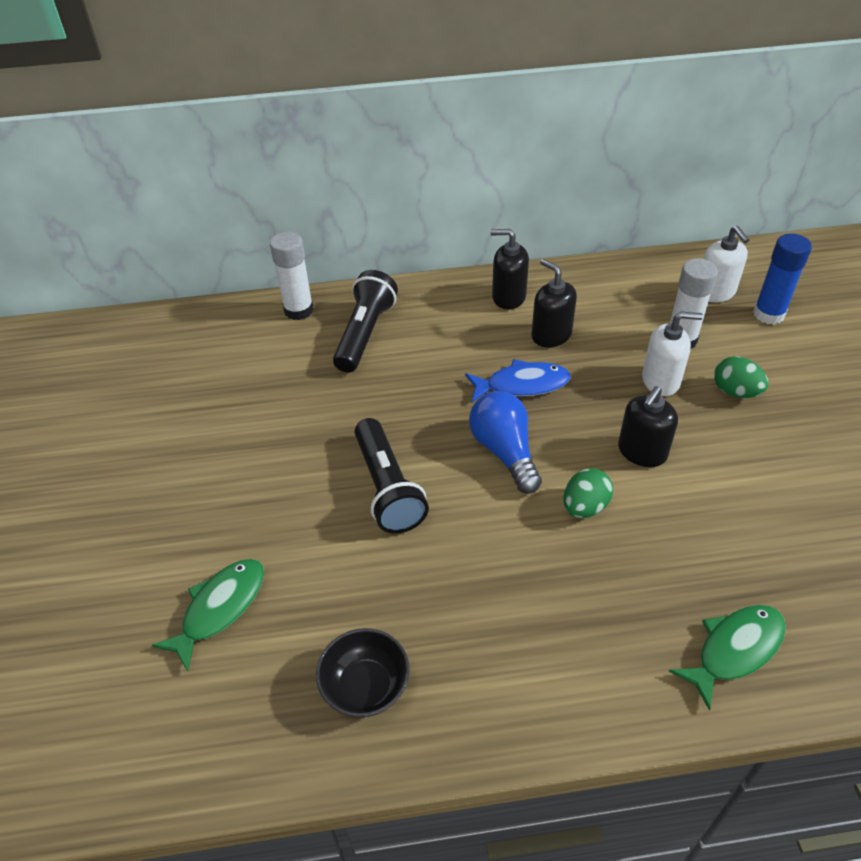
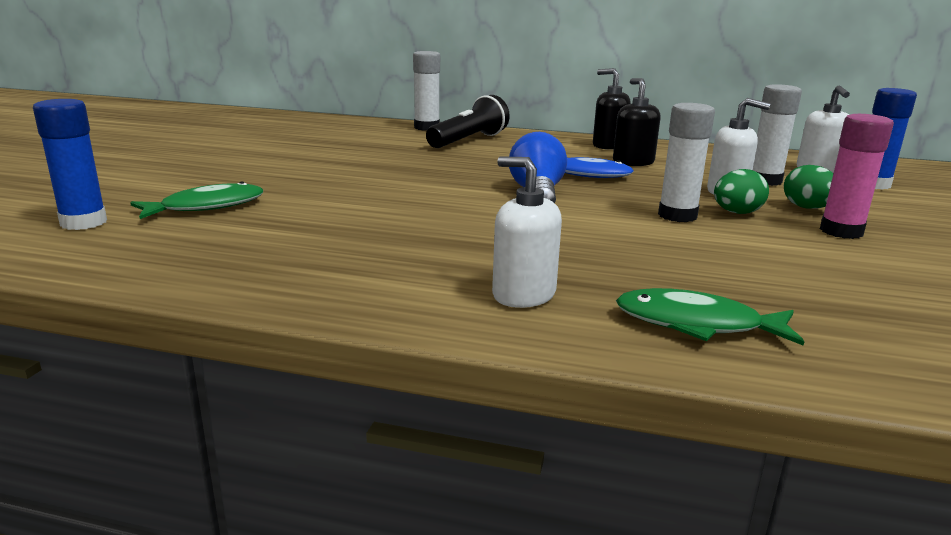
camera: 20 degrees right, 25 degrees down
(128, 694) = (83, 222): none -> blue glue stick
(365, 686) = (276, 259): black bowl -> none
(387, 488) = (412, 190): black flashlight -> none
(585, 507) = (591, 227): green egg -> green egg (736, 213)
(596, 658) = (523, 294): none -> white soap dispenser
(642, 452) = (677, 216): black soap dispenser -> white glue stick
(734, 650) = (697, 324): green fish -> green fish turned 150 degrees counterclockwise
(775, 433) = (841, 231): none -> pink glue stick

